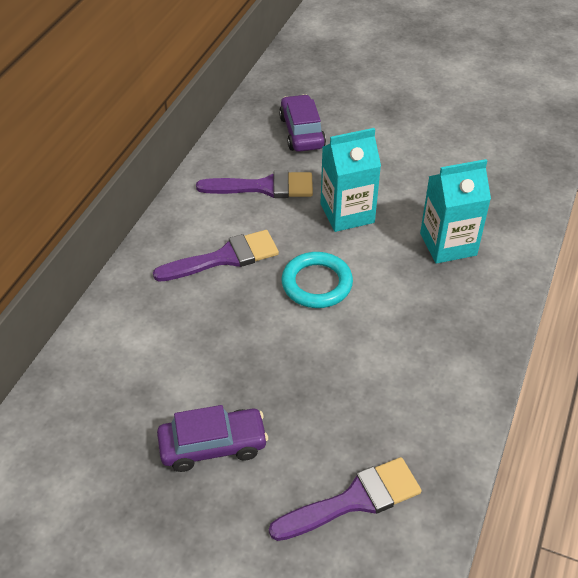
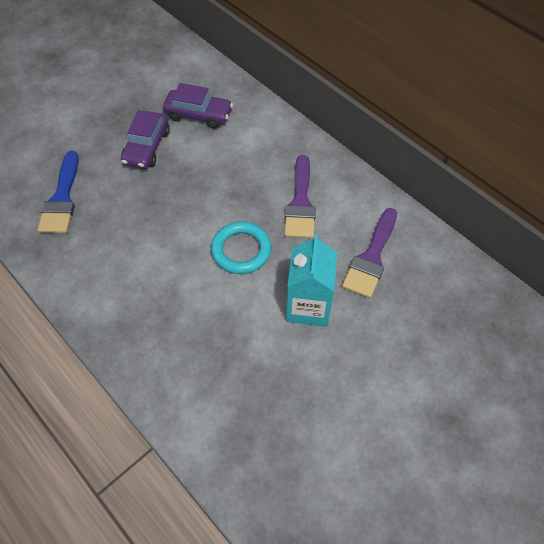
camera: 115 degrees right, 10 degrees up
(301, 132) = (440, 318): purple car -> purple car (198, 114)
(354, 500) = (62, 199): purple brush -> blue brush
(448, 244) = (229, 368): turquoise carton -> none

